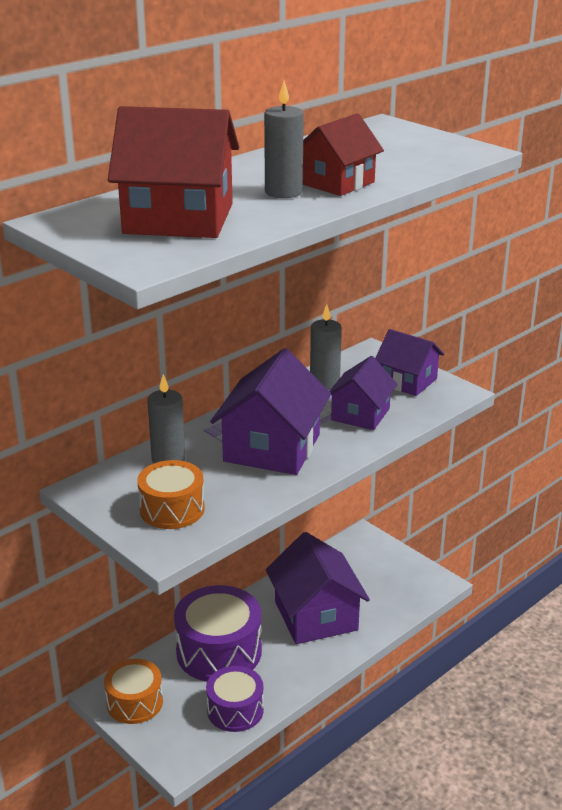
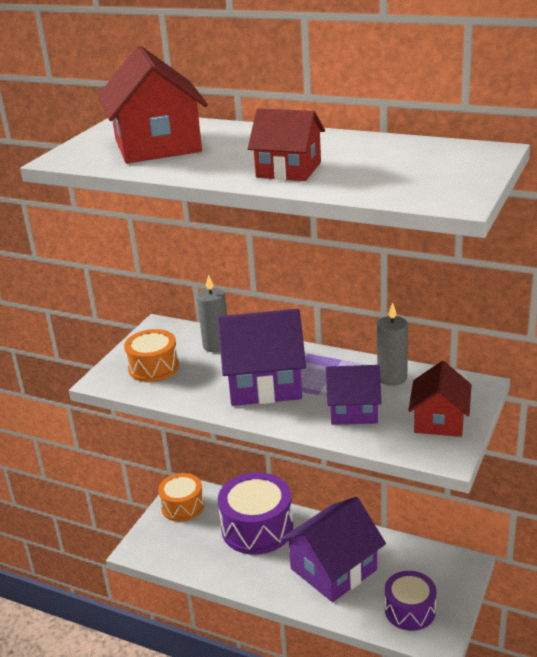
camera: 70 degrees right, 0 degrees up
(235, 710) = (200, 560): purple drum -> purple drum (410, 610)
(283, 192) = (246, 159): grey candle -> none
(407, 381) = (439, 421): purple house -> red house

